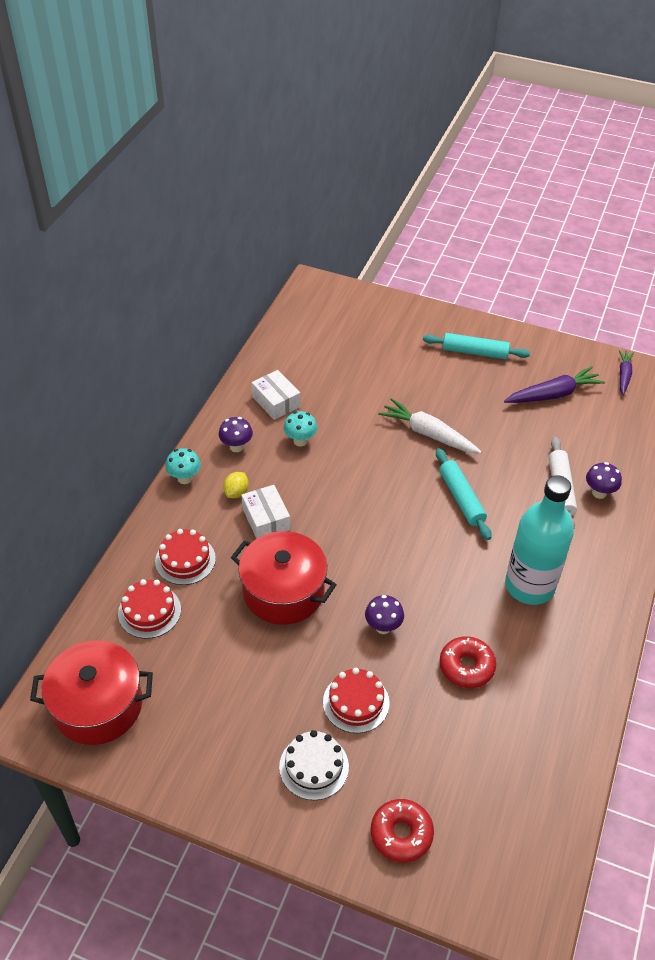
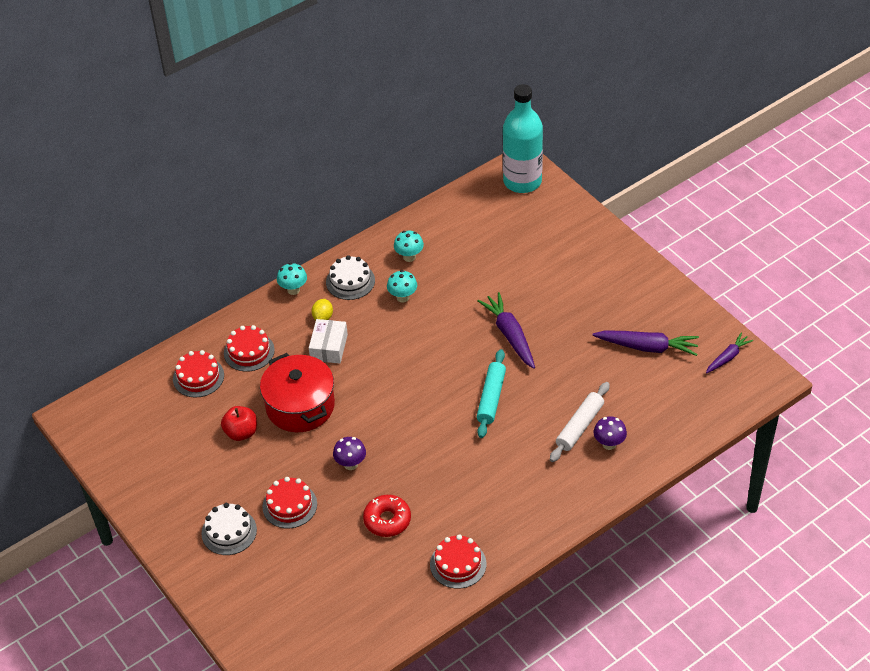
camera: 35 degrees right, 0 degrees up
(98, 705) = (121, 424): red pot -> none
(236, 447) = (350, 281): purple mushroom -> white cake
(236, 492) = (323, 317): yellow lemon -> yellow lemon turned 45 degrees counterclockwise
(242, 649) = (241, 432): none -> red apple
(276, 402) = (409, 257): white box -> turquoise mushroom
(401, 834) = (252, 601): red donut -> none
(428, 434) = (510, 335): white carrot -> purple carrot
(475, 352) = (611, 282): turquoise rolling pin -> none
(529, 586) = (485, 487): turquoise bottle -> turquoise bottle (522, 181)
(570, 676) = (458, 564): none -> red cake

